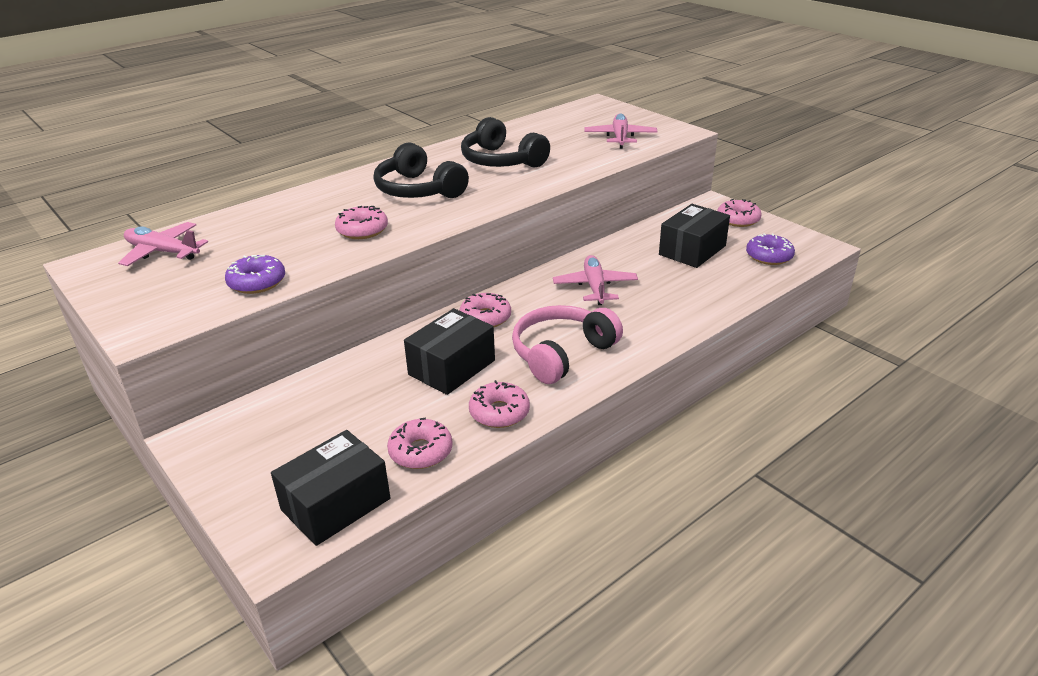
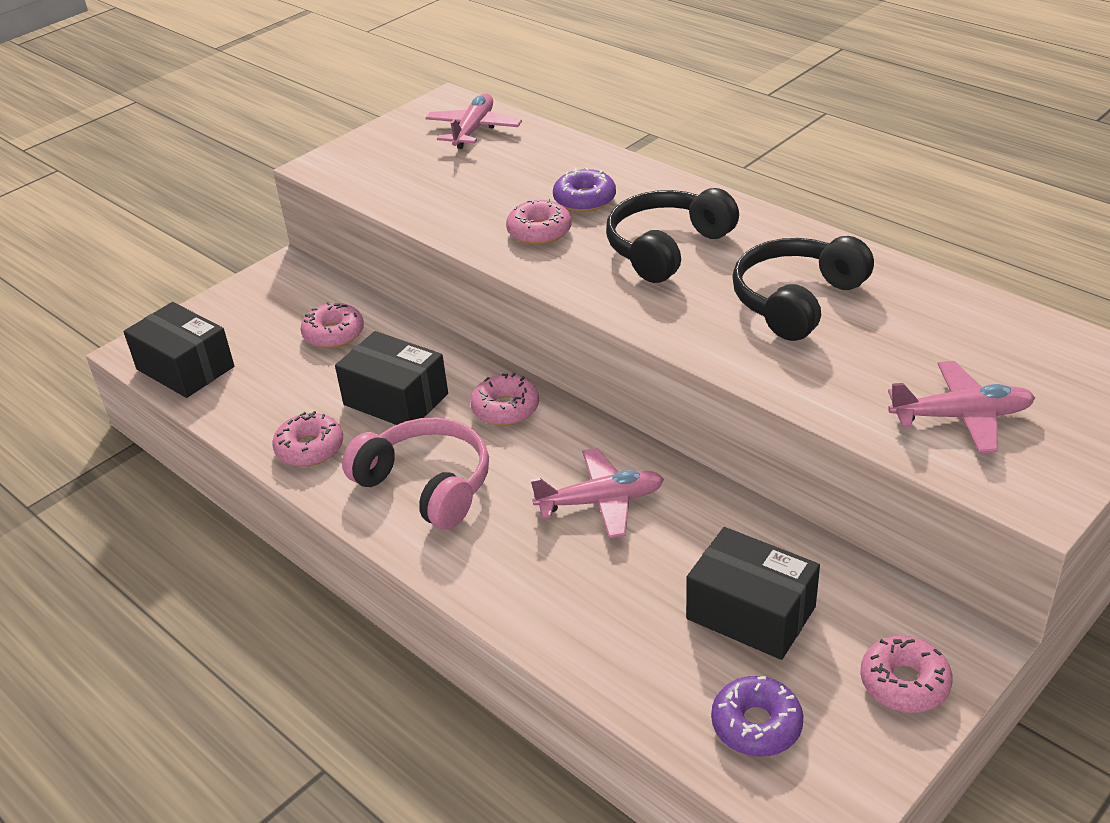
camera: 85 degrees right, 5 degrees up
(257, 282) = (412, 196): purple donut -> purple donut (584, 199)
(421, 451) = (251, 404): pink donut -> pink donut (334, 334)

